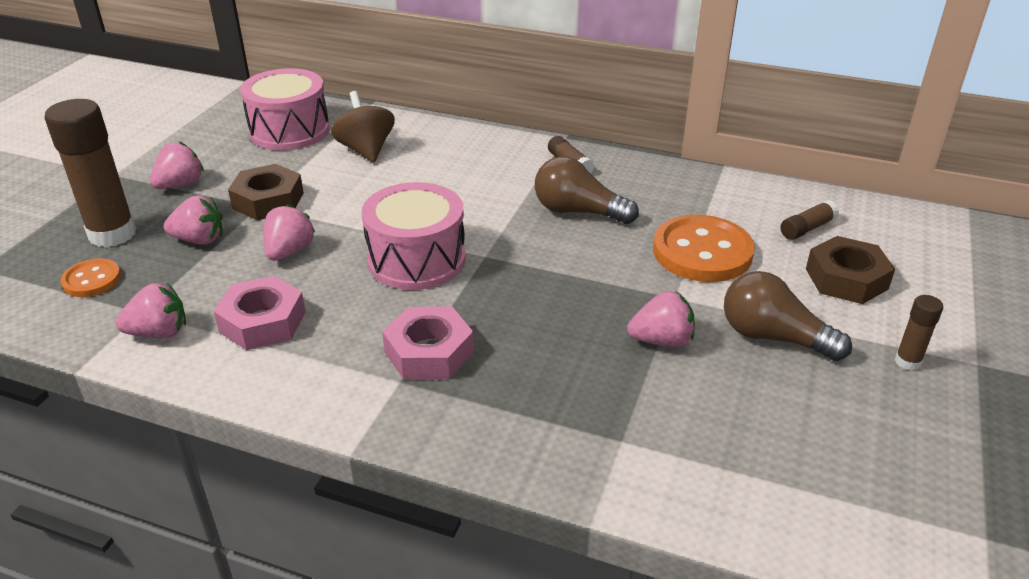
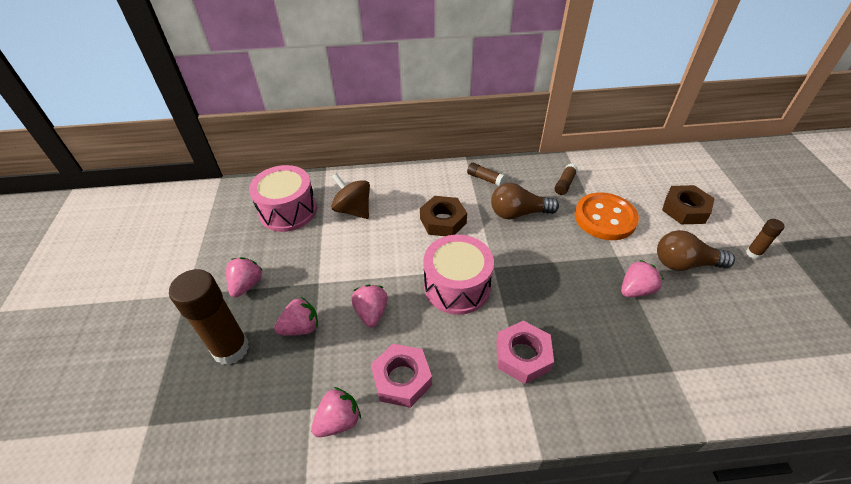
camera: 25 degrees left, 10 degrees up
(92, 280) = (249, 397): orange button -> none
(268, 200) = (321, 275): brown nut -> brown nut (443, 221)
(807, 228) = (640, 182): brown glue stick -> brown glue stick (565, 184)

